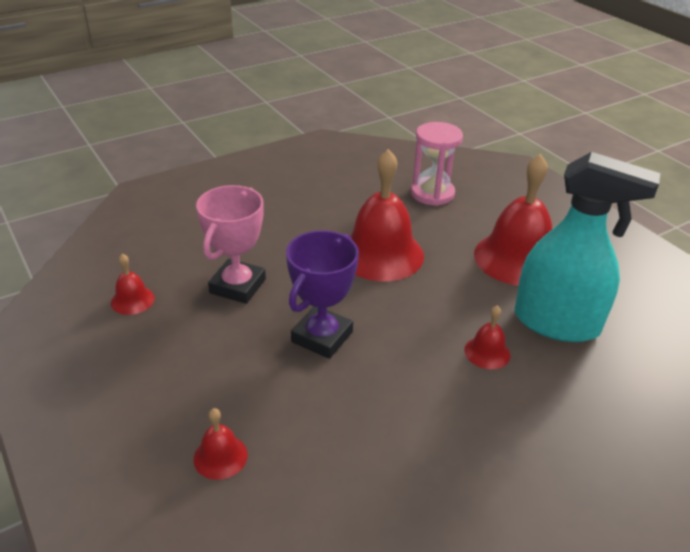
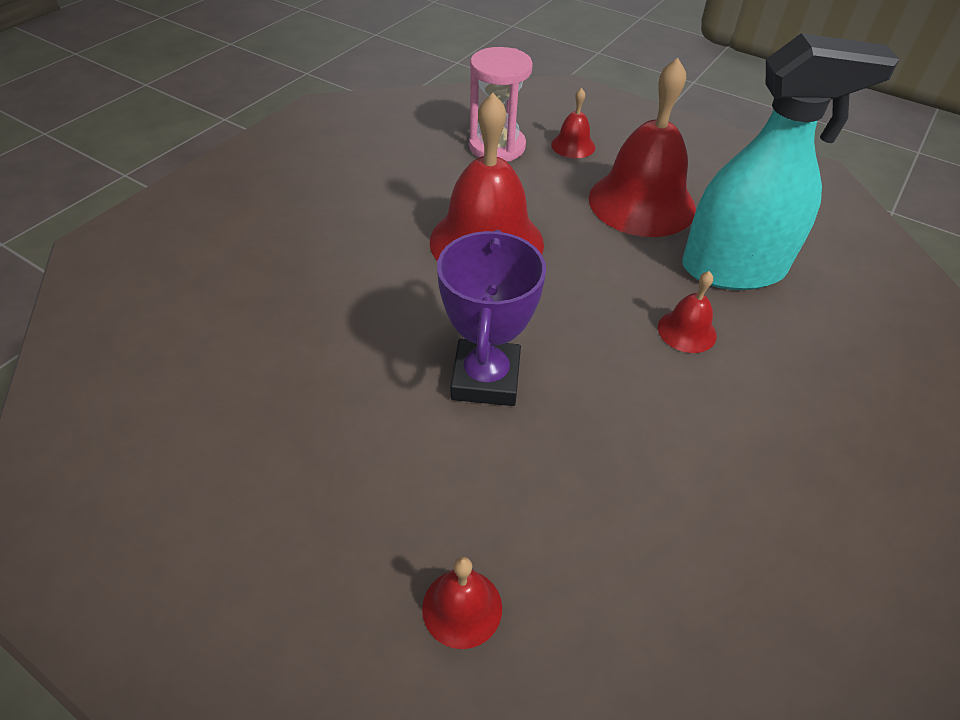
camera: 25 degrees left, 10 degrees up
(132, 300) = (186, 415): red bell -> red bell (573, 145)
(237, 286) = (329, 344): pink trophy -> none

